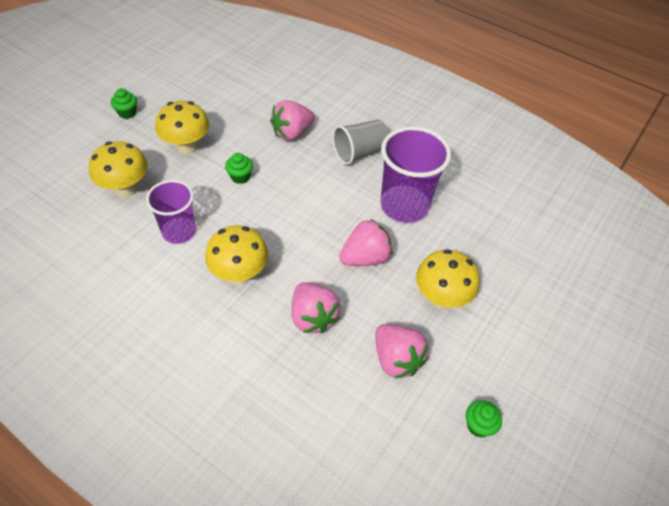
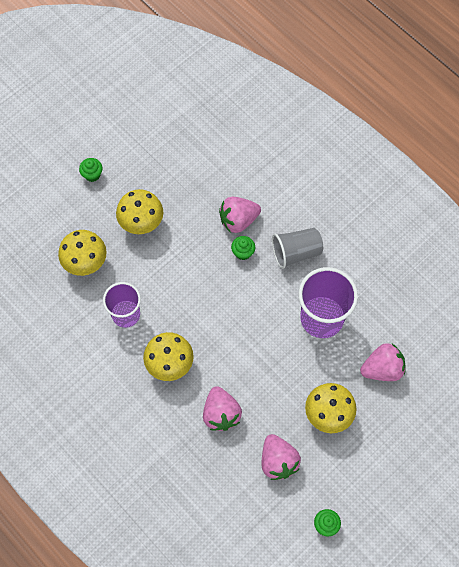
camera: 15 degrees right, 15 degrees up
(240, 177) = (184, 264): green cupcake -> green cupcake (243, 252)
(365, 258) = (275, 366): pink strawberry -> pink strawberry (382, 369)

